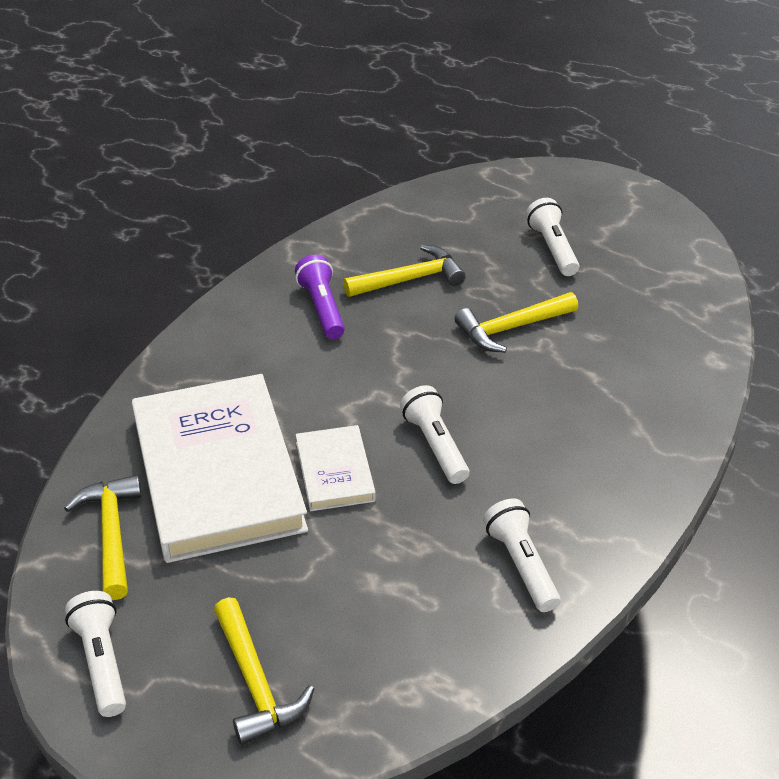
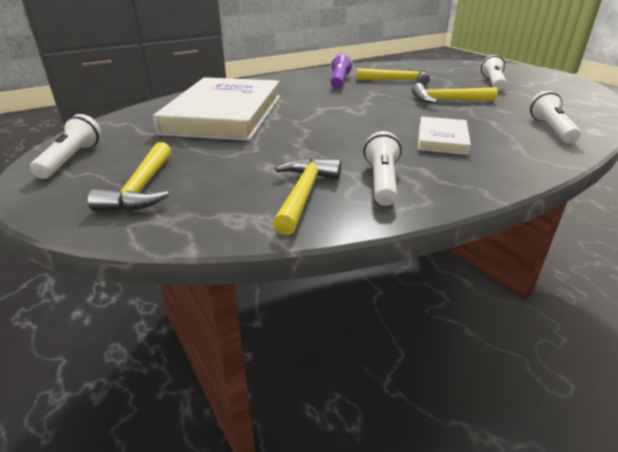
camera: 25 degrees right, 10 degrees down
(112, 534) = (144, 121): yellow hammer -> yellow hammer (304, 194)
(334, 471) = (290, 125): white book -> white book (442, 139)
(435, 445) = (363, 127): white flashlight -> white flashlight (551, 129)

